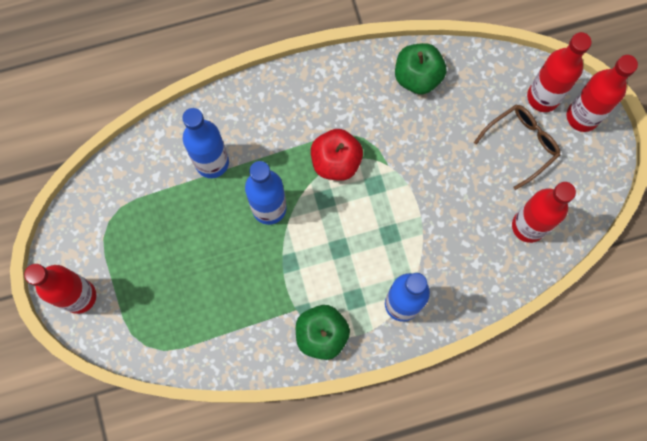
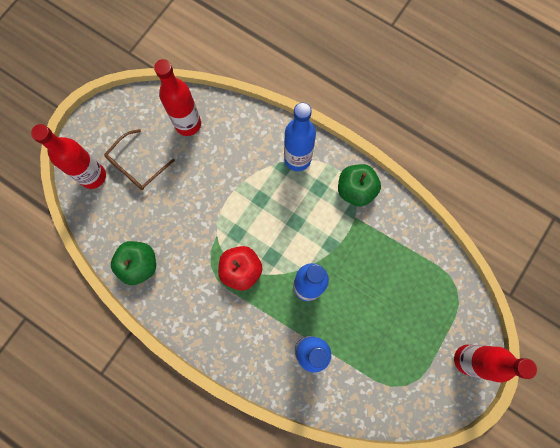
camera: 130 degrees left, 0 degrees up
(521, 144) = (136, 166): brown glasses -> brown glasses turned 60 degrees counterclockwise
(582, 116) = (88, 144): red bottle -> none

